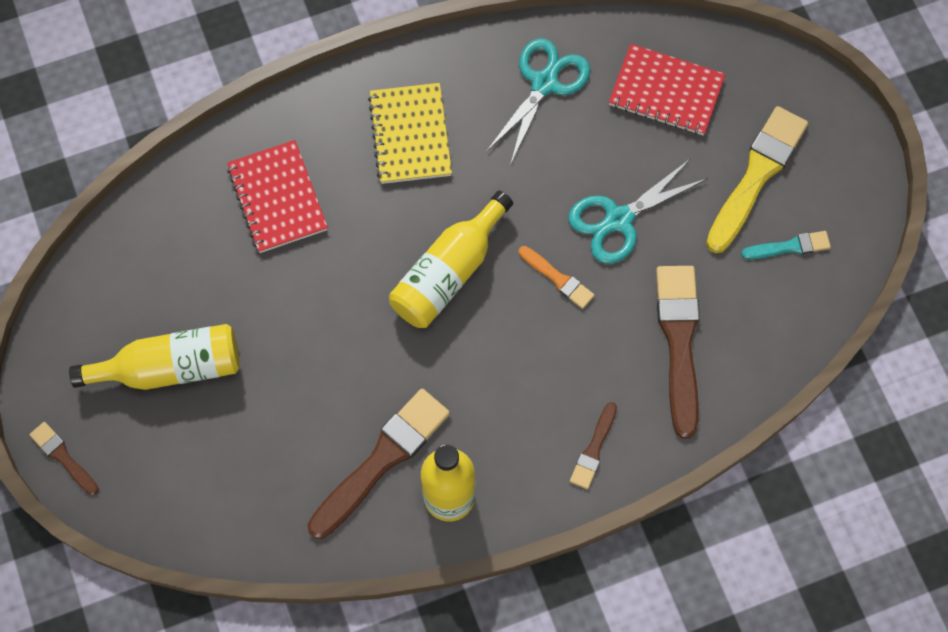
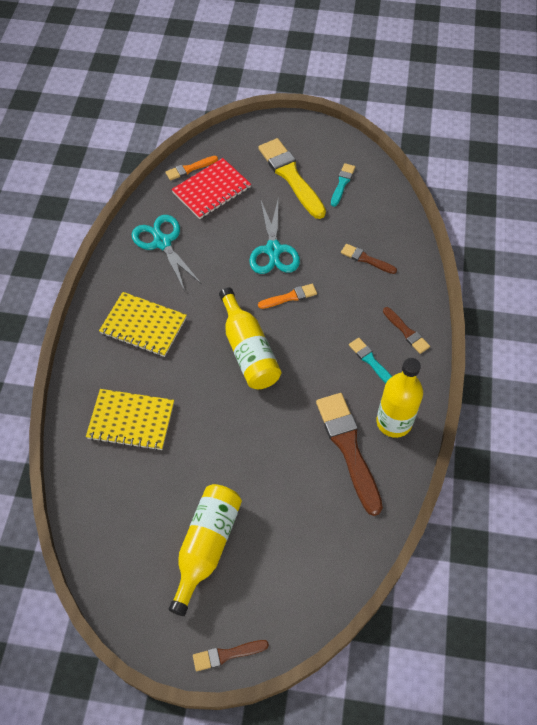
camera: 60 degrees left, 10 degrees down
(277, 198) = (131, 421): red notebook -> yellow notebook
(521, 426) = (371, 361): none -> turquoise brush
(679, 342) = (366, 259): brown brush -> brown brush, size x0.51
(683, 45) = (190, 169): none -> orange brush

